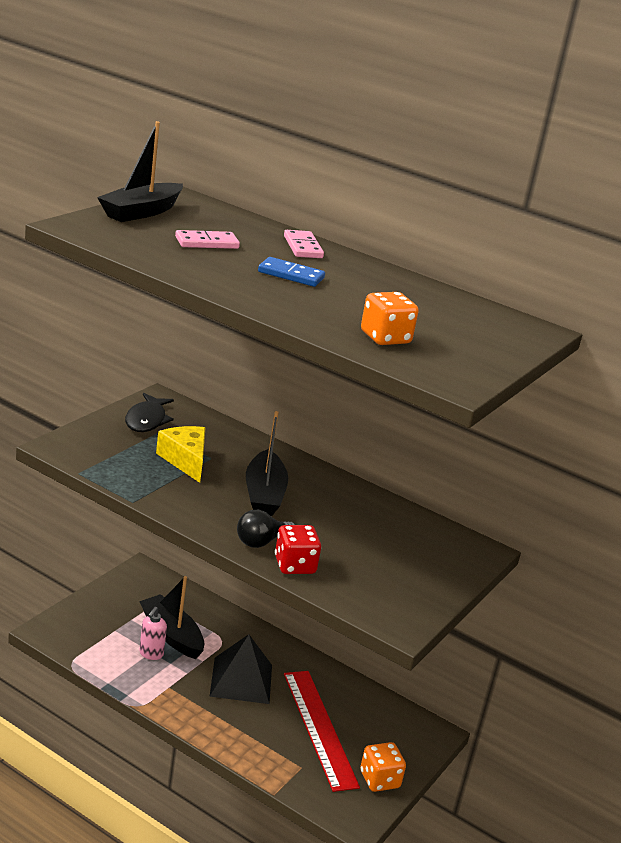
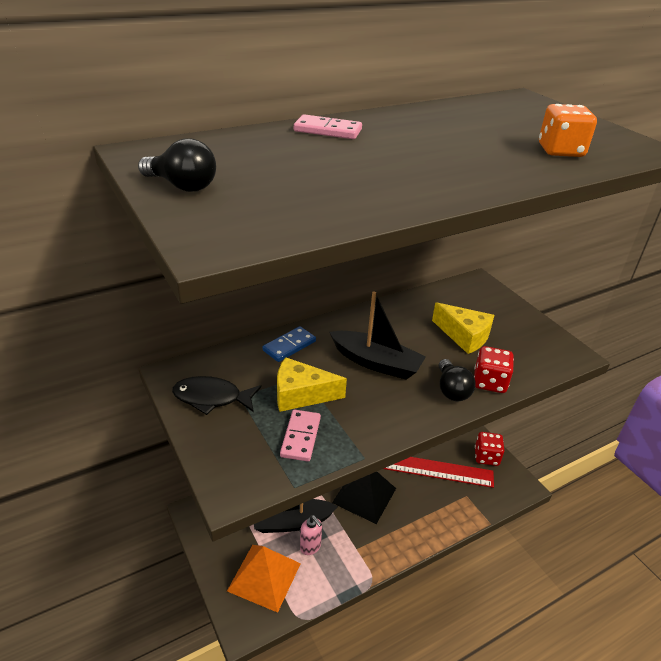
camera: 60 degrees left, 10 degrees up
(100, 631) = (264, 577): none -> orange pyramid
(141, 212) = (182, 186): black boat -> black light bulb
(147, 420) = (212, 398): black fish -> black fish turned 150 degrees clockwise
(207, 243) = (302, 172): pink domino -> pink domino (300, 437)
(291, 275) = (405, 153): blue domino -> blue domino (289, 346)
(360, 545) = (464, 336): none -> yellow cheese
(379, 780) = (486, 457): orange dice -> red dice

